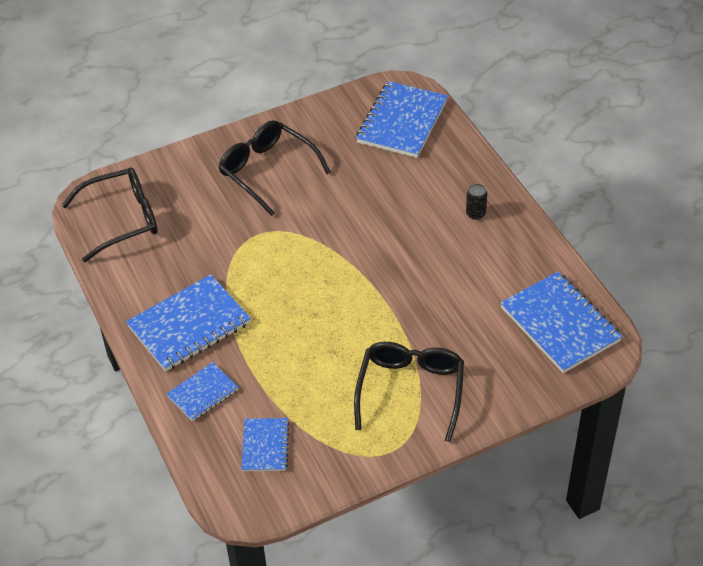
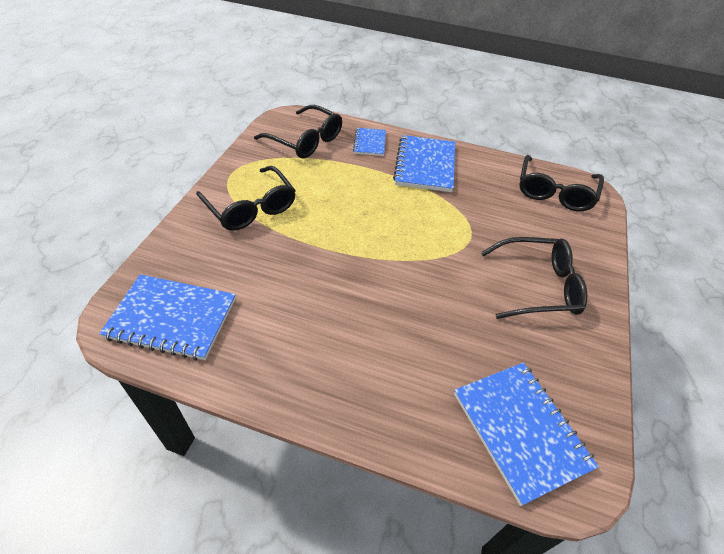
camera: 130 degrees right, 0 degrees up
(265, 446) = (306, 141): blue notebook -> black glasses
(475, 214) = (338, 374): black can -> none

